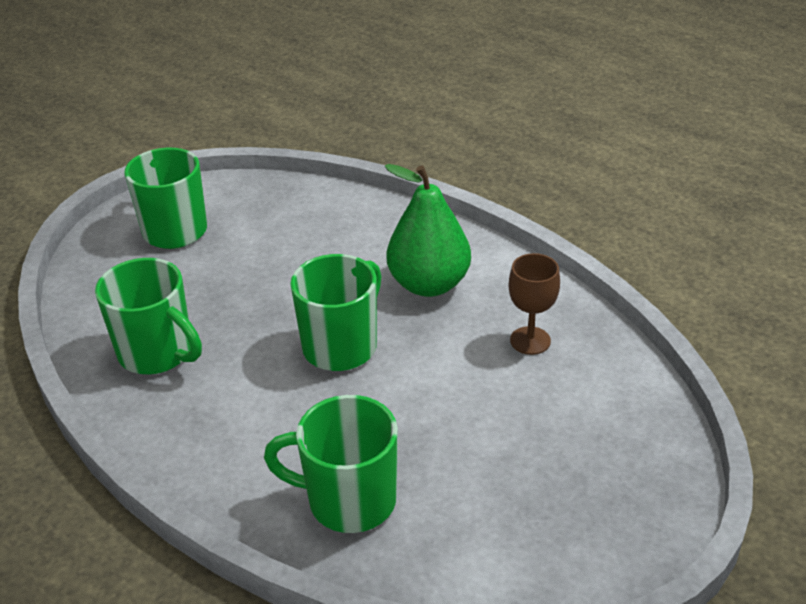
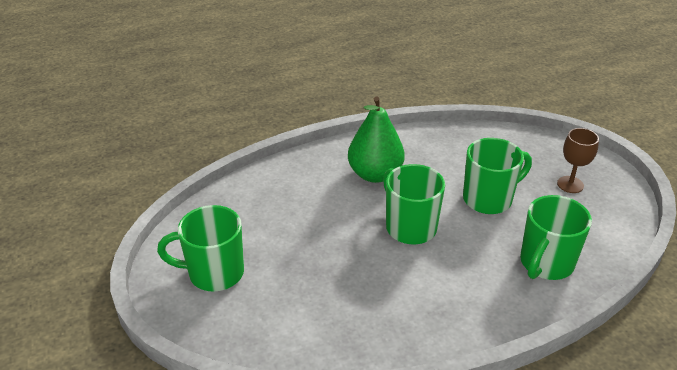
camera: 65 degrees left, 0 degrees up
(157, 353) = (359, 317): green mug -> green mug (489, 199)
(530, 341) = (451, 156): brown goblet -> brown goblet (570, 184)

